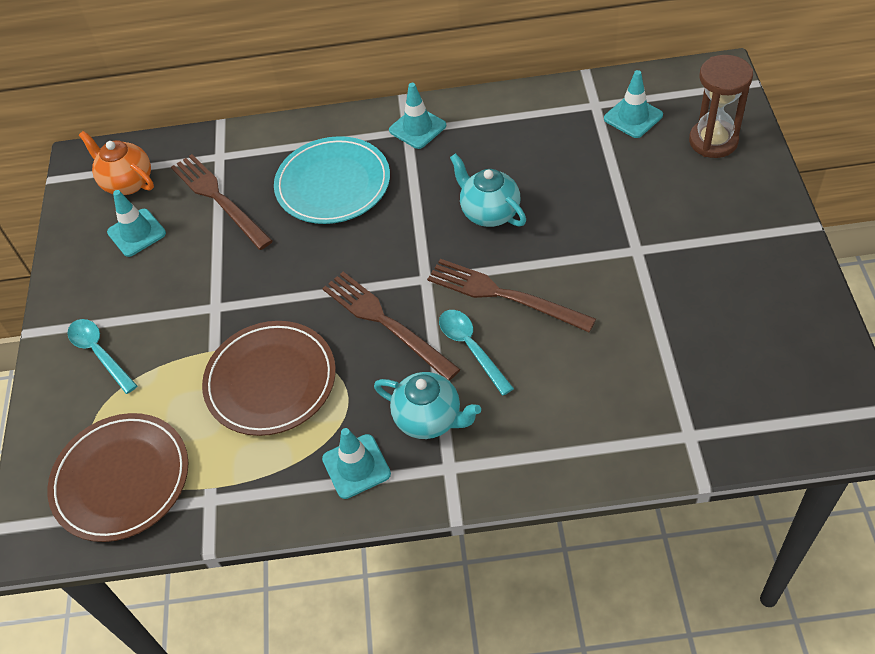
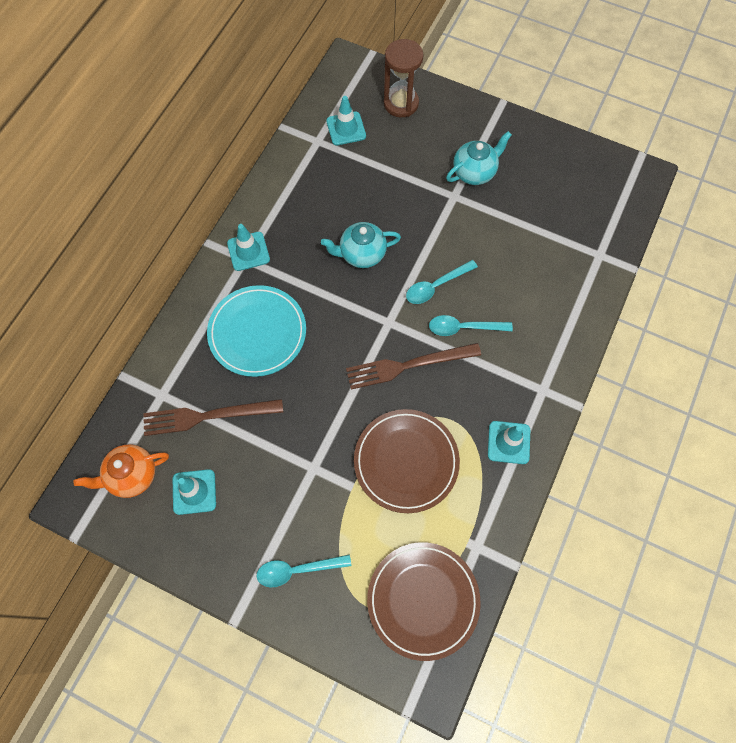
camera: 65 degrees left, 15 degrees up
(429, 419) = (501, 381): turquoise teapot -> turquoise teapot (474, 172)
(504, 295) = (436, 286): brown fork -> turquoise spoon

